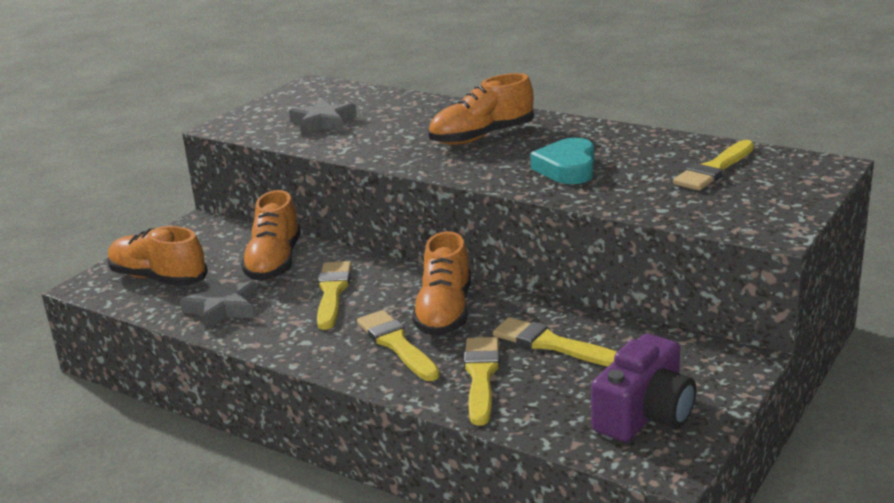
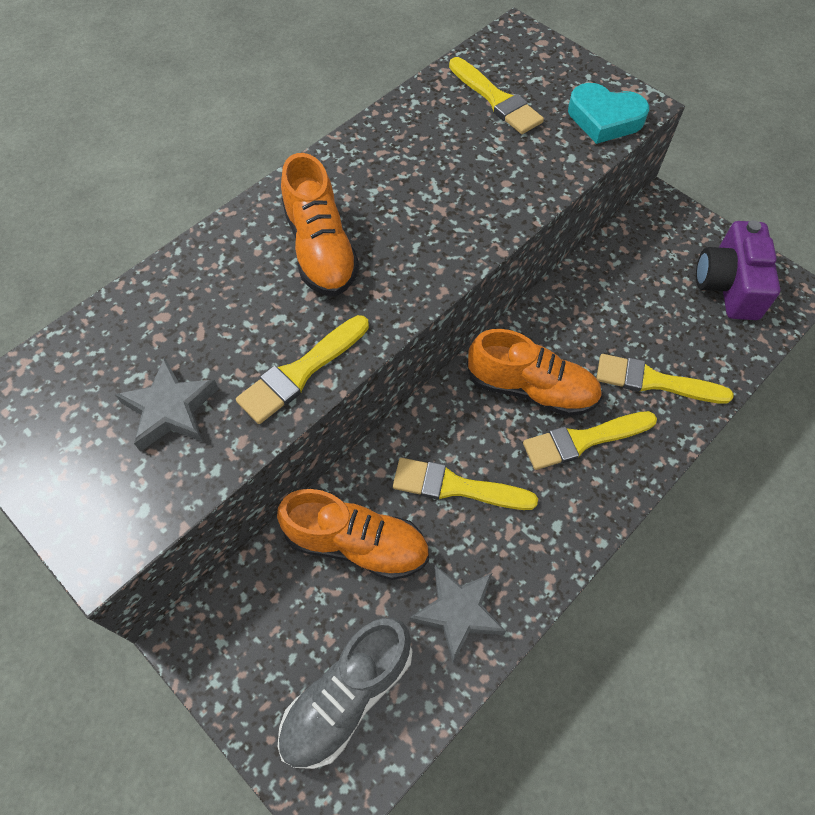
camera: 80 degrees left, 35 degrees up
(158, 278) = (347, 696): orange shoe -> grey shoe
(552, 344) = (611, 318): yellow brush -> yellow brush (301, 372)
(567, 168) = (448, 198): turquoise heart -> turquoise heart (604, 119)
(645, 414) = (728, 285): purple camera -> purple camera turned 135 degrees counterclockwise

